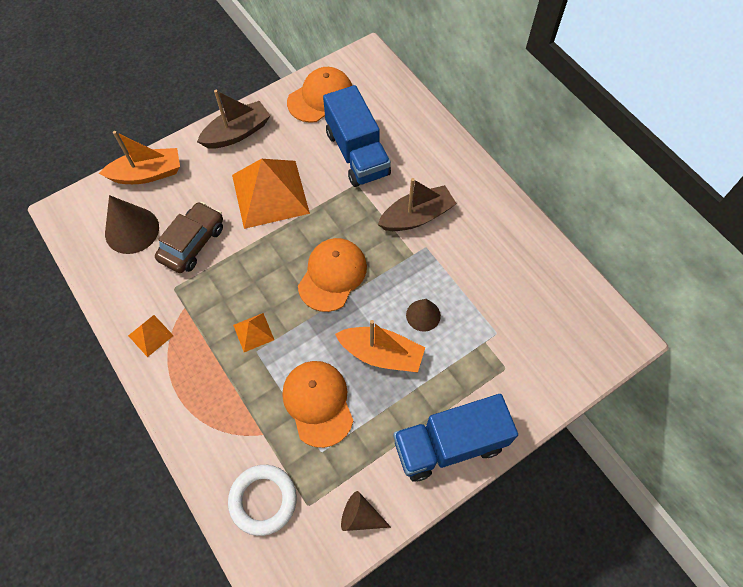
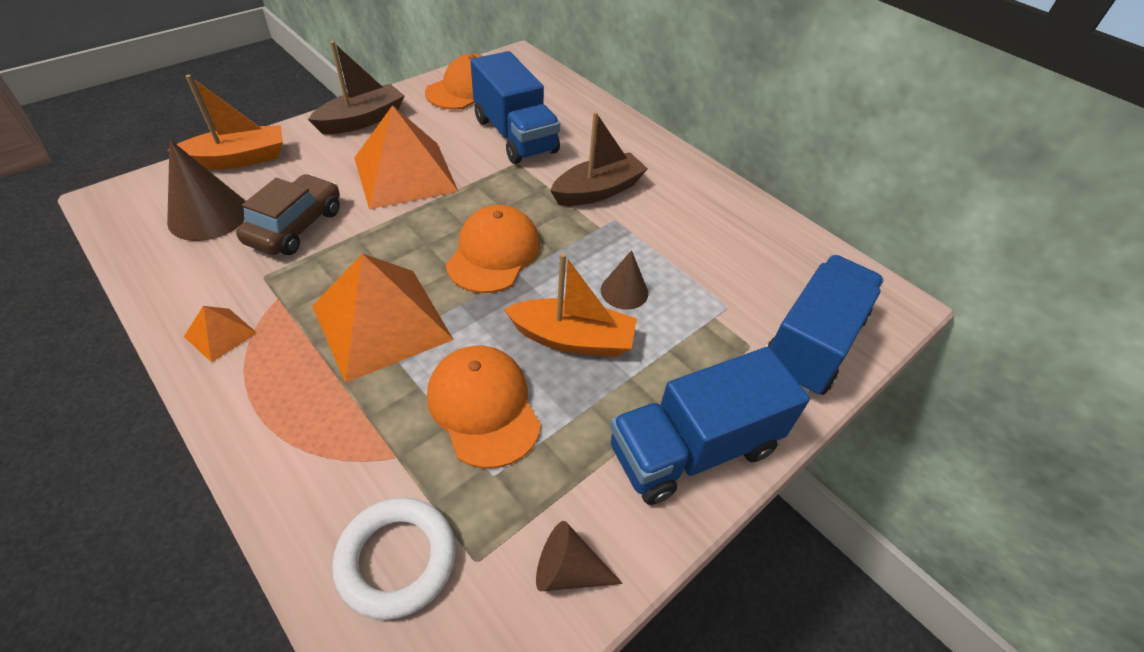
camera: 10 degrees left, 15 degrees down
(253, 332) = (381, 322): orange pyramid -> orange pyramid, size x2.26
(550, 369) = (811, 344): none -> blue truck

